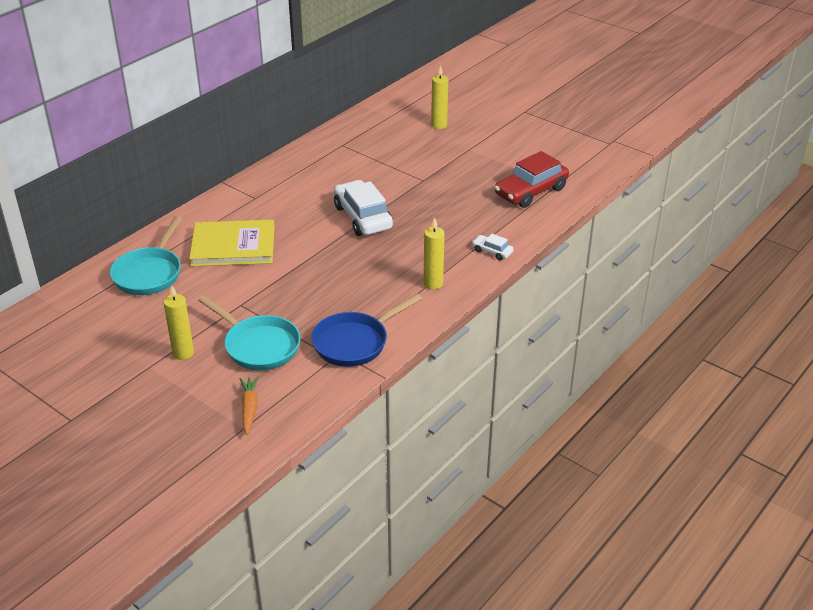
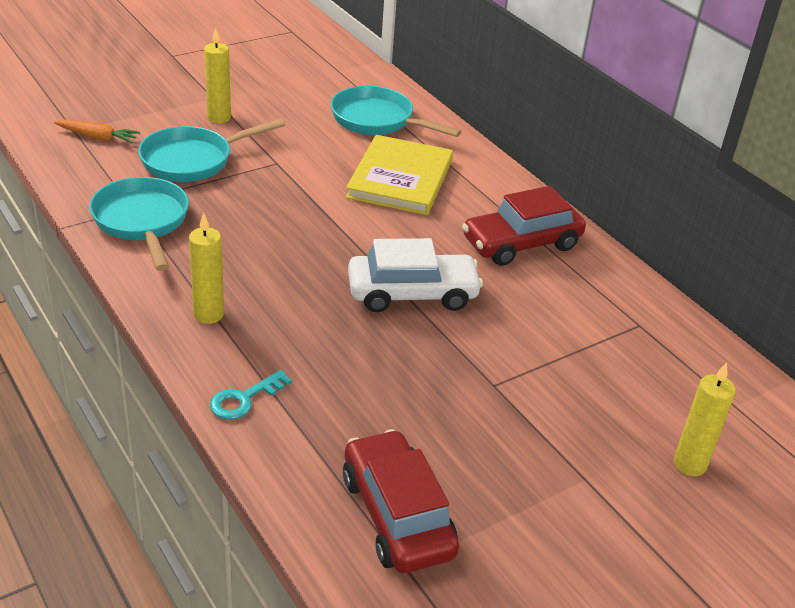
camera: 105 degrees right, 0 degrees up
(286, 189) = (521, 243): none -> red car
(354, 342) = (142, 222): blue pan -> turquoise pan
(492, 251) = (244, 399): white car -> turquoise key

